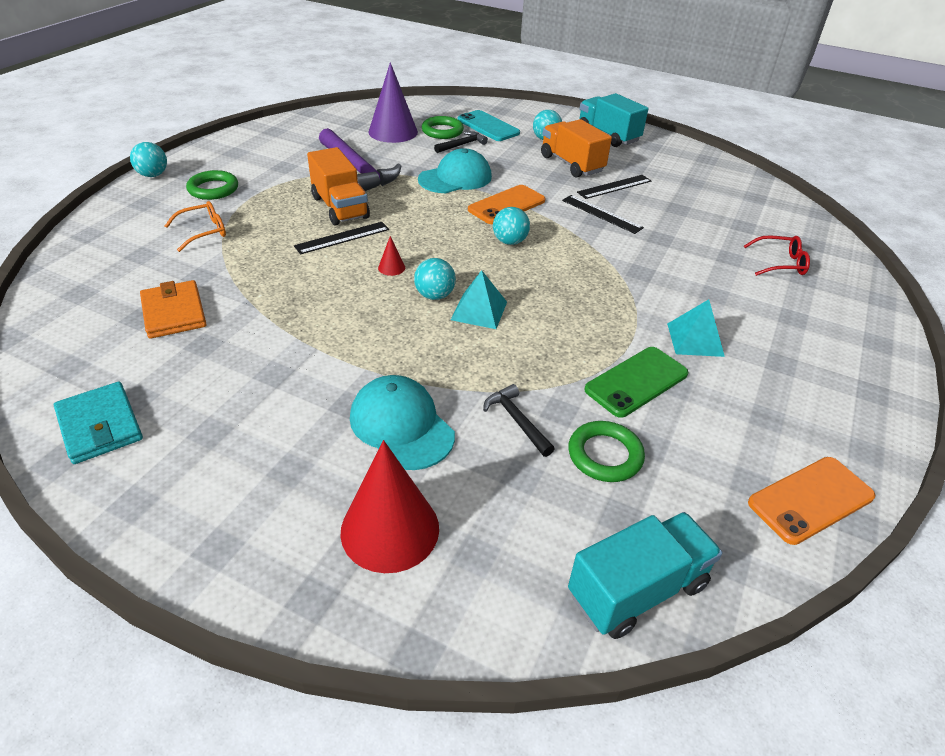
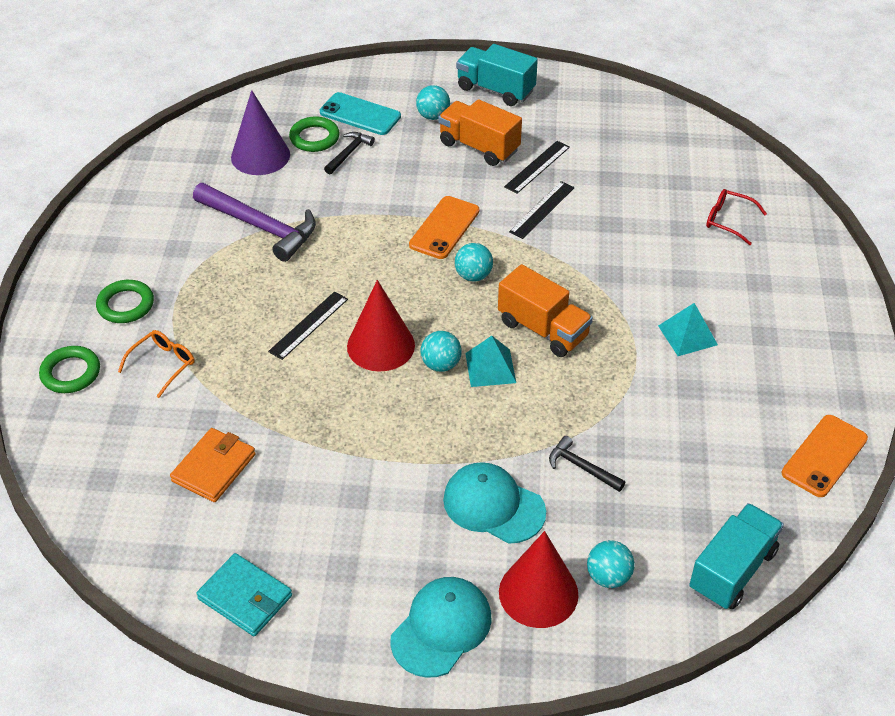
camera: 20 degrees left, 5 degrees up
(153, 175) = (42, 307): turquoise ball -> turquoise ball (608, 577)
(174, 313) = (214, 468): orange wallet -> orange wallet turned 75 degrees clockwise
(340, 207) = (279, 286): orange truck -> orange truck (543, 329)
(391, 267) = (381, 346): red cone -> red cone, size x2.43
(455, 178) = (371, 206): turquoise cap -> turquoise cap (441, 628)
(601, 214) = (542, 209): black ruler -> black ruler turned 75 degrees counterclockwise
(605, 455) = (664, 473): green ring -> green ring (71, 373)
(636, 382) = (658, 396): green phone -> none
(780, 263) = (728, 220): red glasses -> red glasses turned 135 degrees counterclockwise

